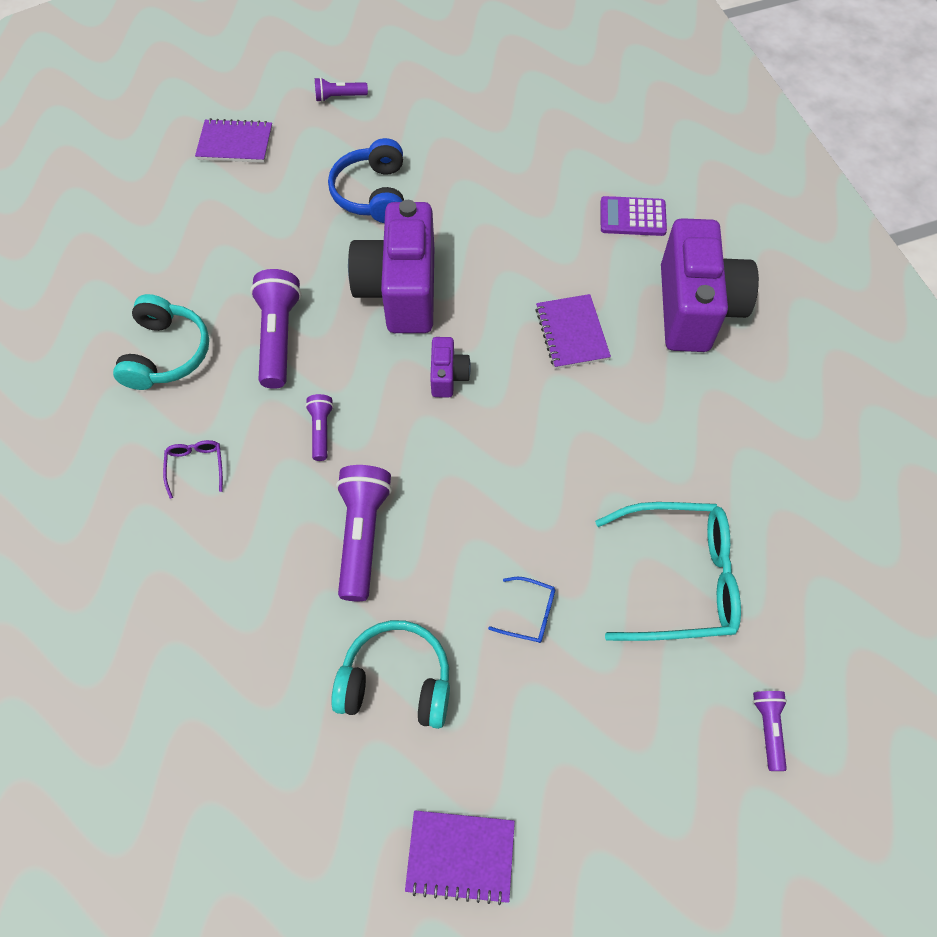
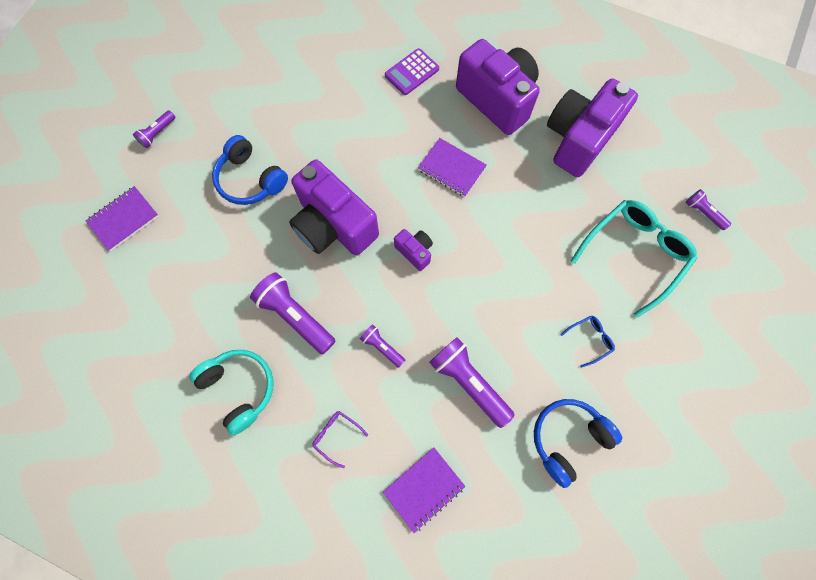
camera: 45 degrees left, 10 degrees up
(396, 681) = (568, 438): turquoise headphones -> blue headphones
(460, 856) = (684, 488): purple notebook -> purple notebook (424, 489)
(745, 416) = (578, 139): none -> purple camera
(768, 728) = (740, 289): purple flashlight -> purple flashlight (703, 213)

